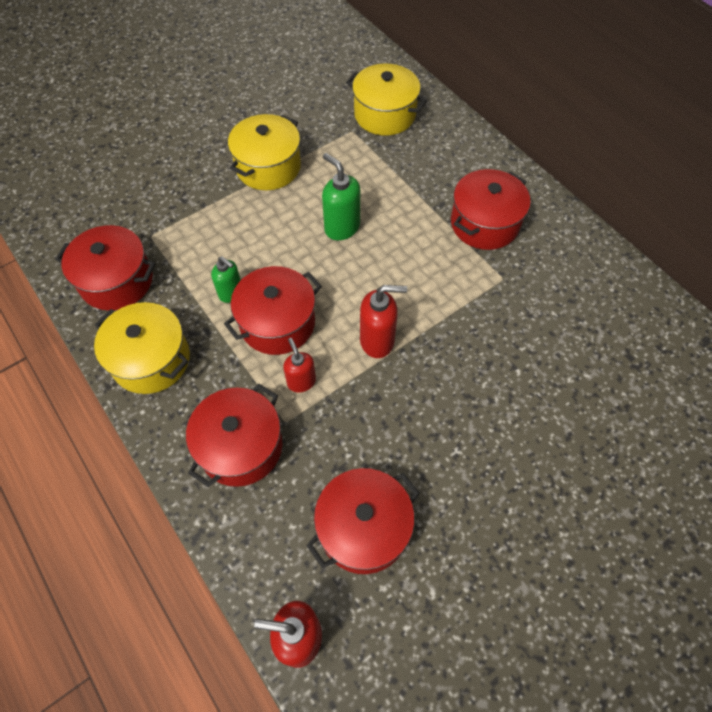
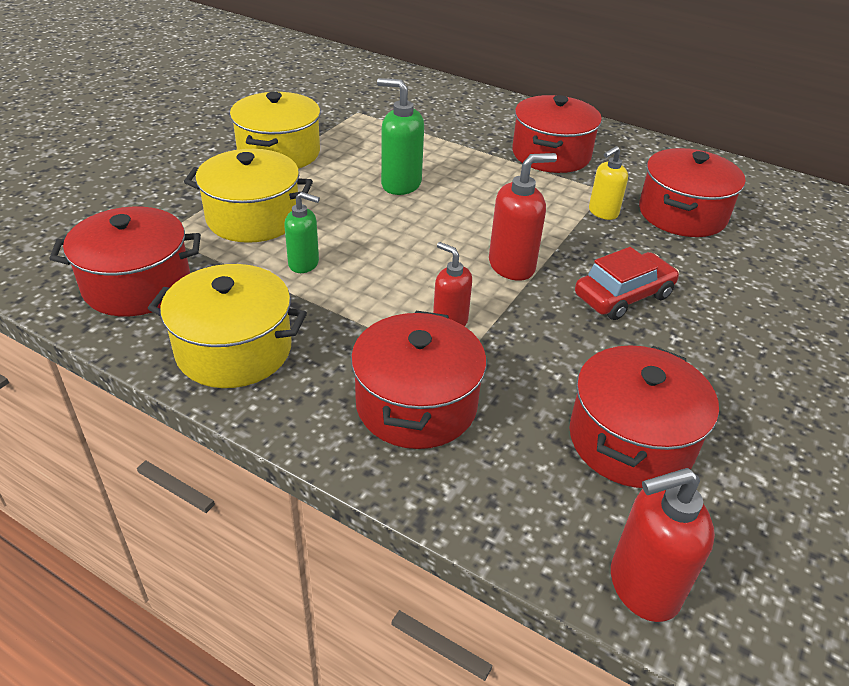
camera: 25 degrees left, 20 degrees down
(277, 323) = (381, 277): red pot -> red pot (682, 214)
(385, 114) = (384, 96): yellow pot -> yellow pot (253, 218)
(444, 398) = (623, 296): none -> red car
(485, 304) = (602, 212): none -> yellow soap dispenser

